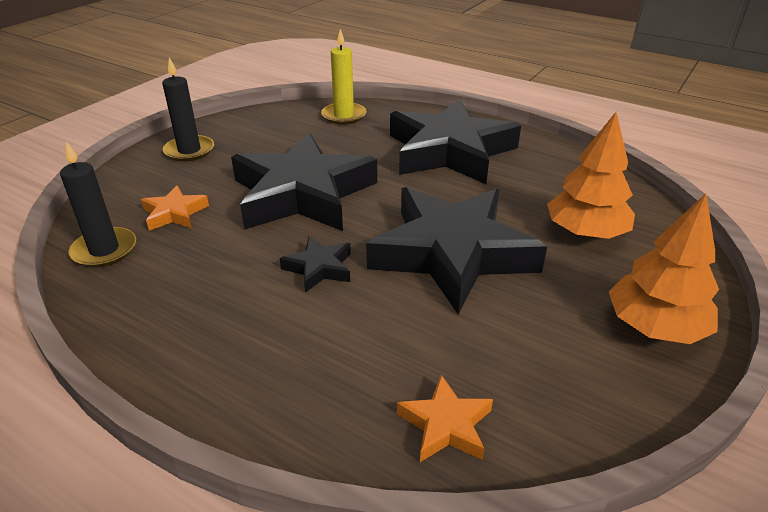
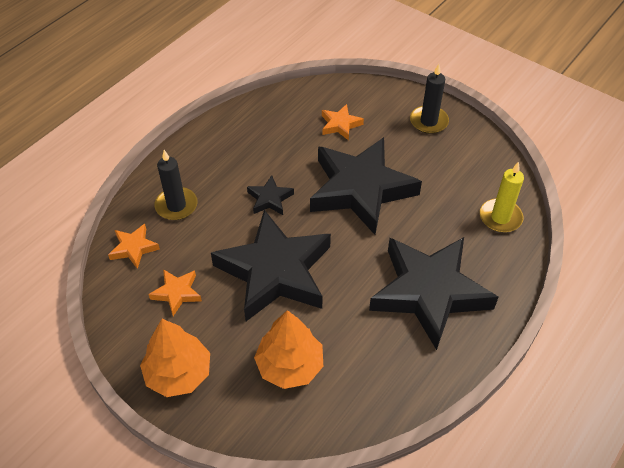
camera: 95 degrees right, 15 degrees up
(104, 250) = (302, 100): black candle -> black candle (176, 205)
(522, 349) = (177, 293): none -> orange star

